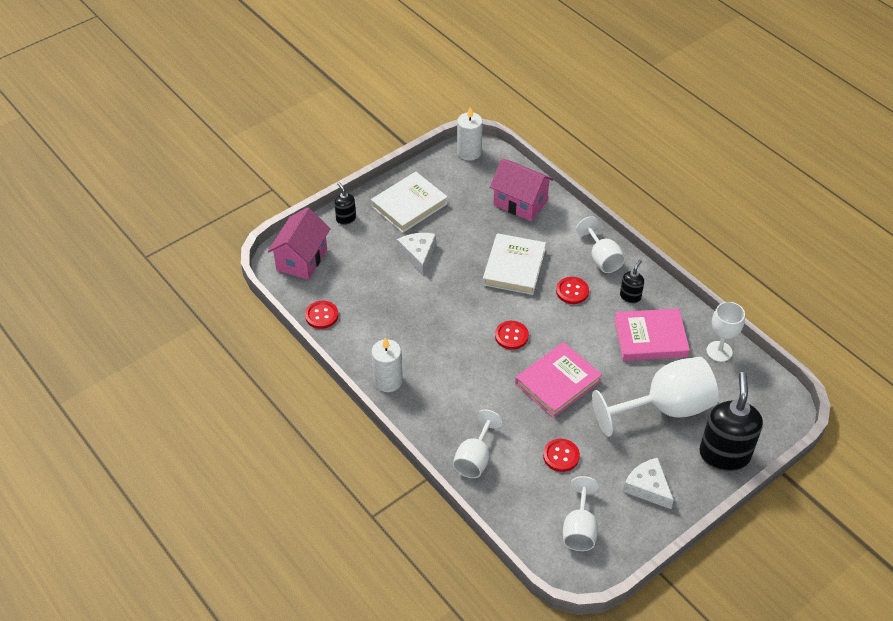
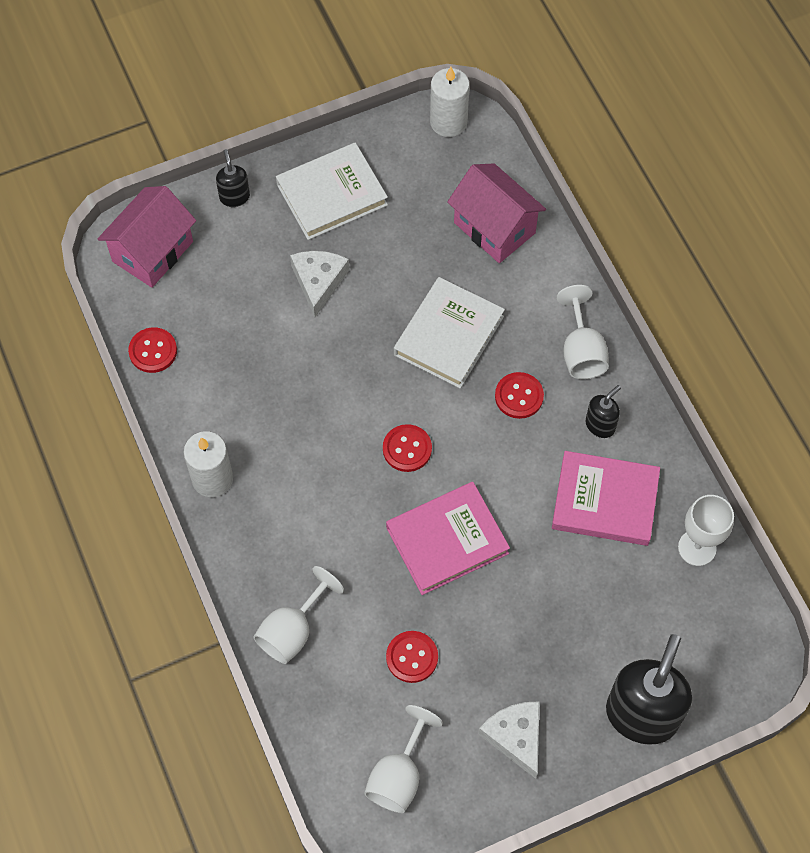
camera: 15 degrees right, 15 degrees up
(665, 408) = (585, 620): white goblet -> none

